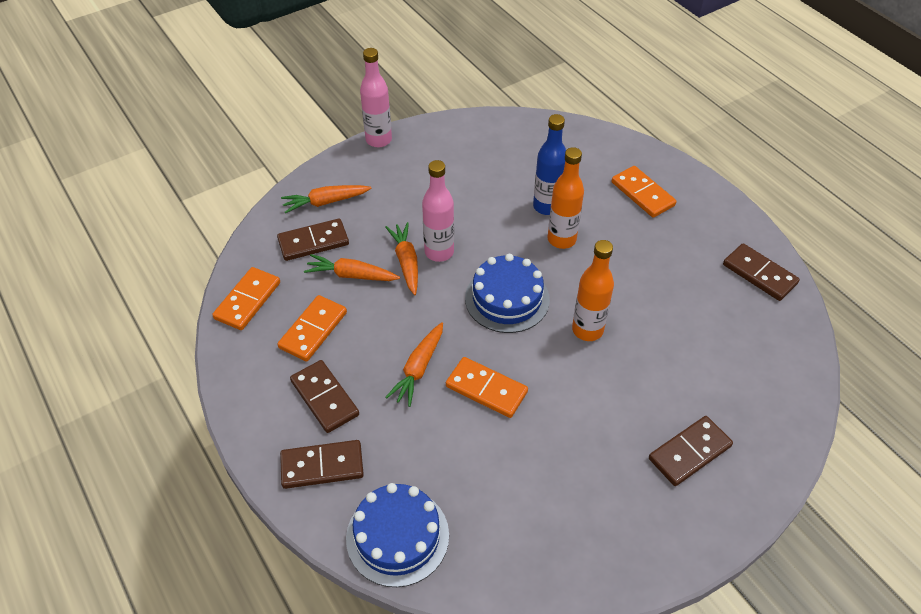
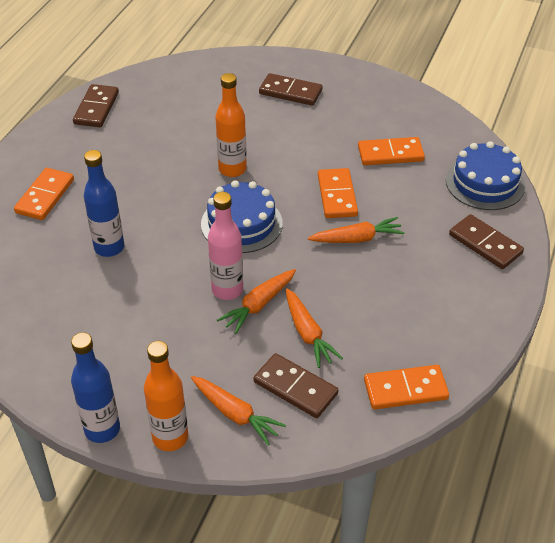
camera: 125 degrees left, 5 degrees down
(313, 330) = (387, 322): orange domino -> orange domino (390, 154)
(324, 398) = (436, 276): brown domino -> none
(378, 140) = (102, 429): pink bottle -> blue bottle
(561, 239) = (145, 221): orange bottle -> orange bottle (170, 437)

